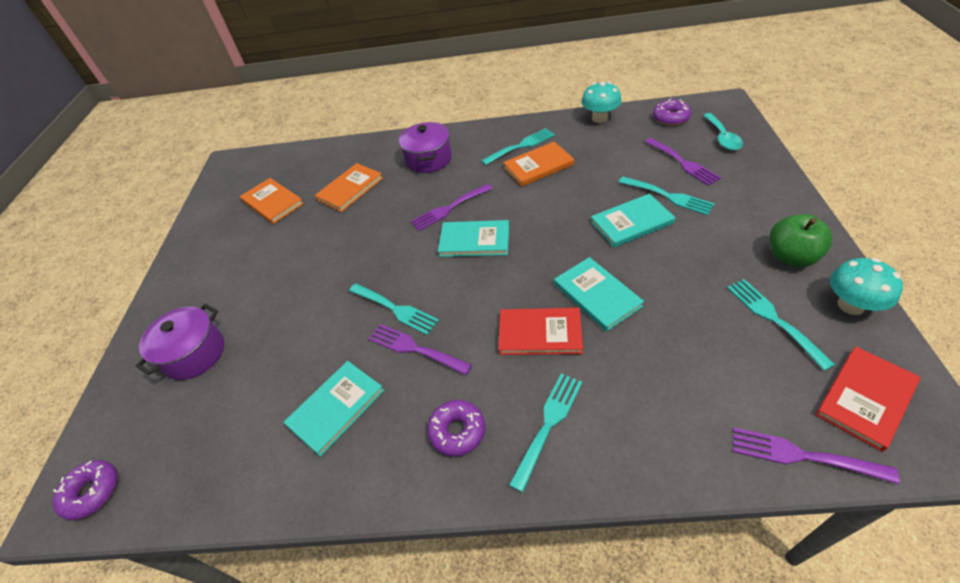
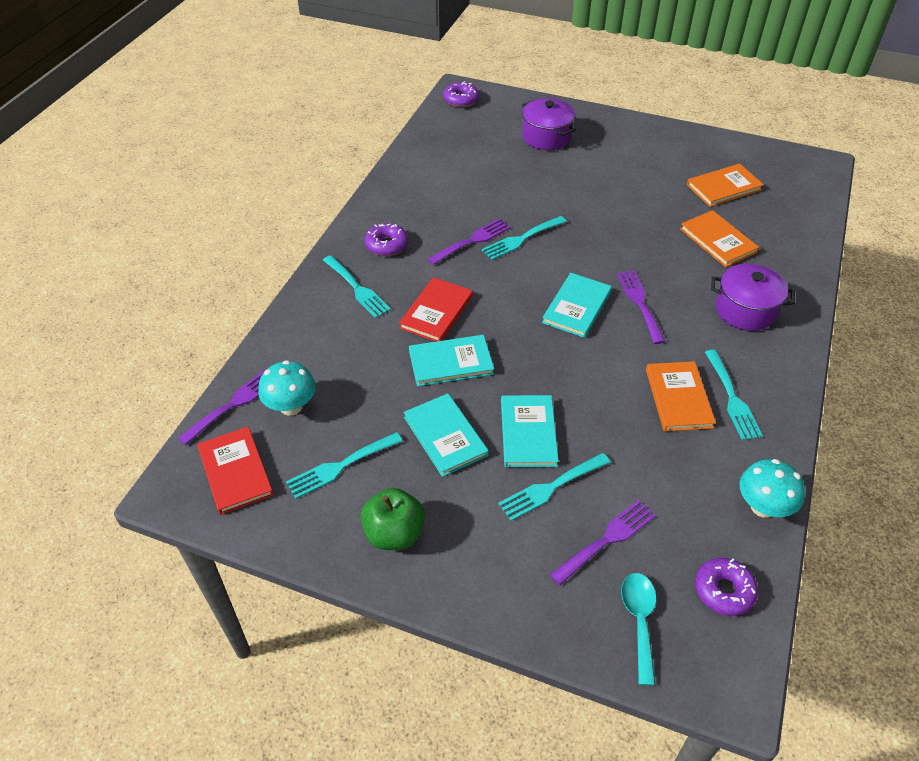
camera: 105 degrees right, 0 degrees up
(336, 408) = (448, 195): turquoise book -> turquoise book (445, 436)
(683, 163) = (606, 539): purple fork -> purple fork turned 150 degrees clockwise
(722, 137) = (639, 620): turquoise spoon -> turquoise spoon turned 75 degrees clockwise
(773, 318) = (340, 466): turquoise fork -> turquoise fork turned 150 degrees clockwise
(851, 305) = (310, 535): turquoise mushroom -> turquoise mushroom (291, 406)

